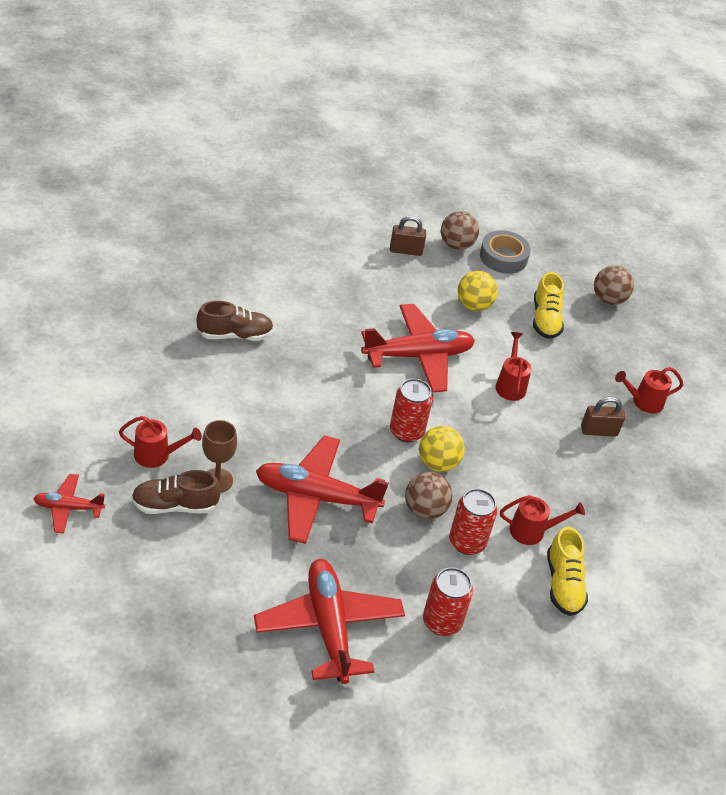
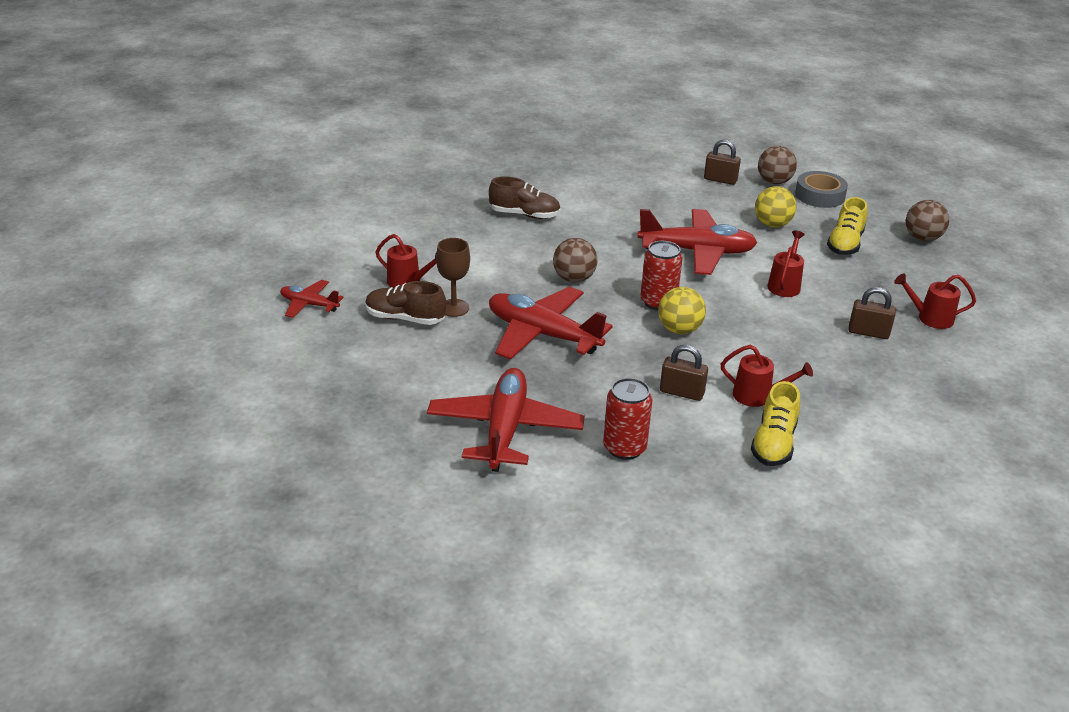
camera: 25 degrees right, 10 degrees down
(425, 510) = (648, 361): brown ball -> brown ball (574, 279)
(467, 542) = (681, 392): red can -> brown padlock

